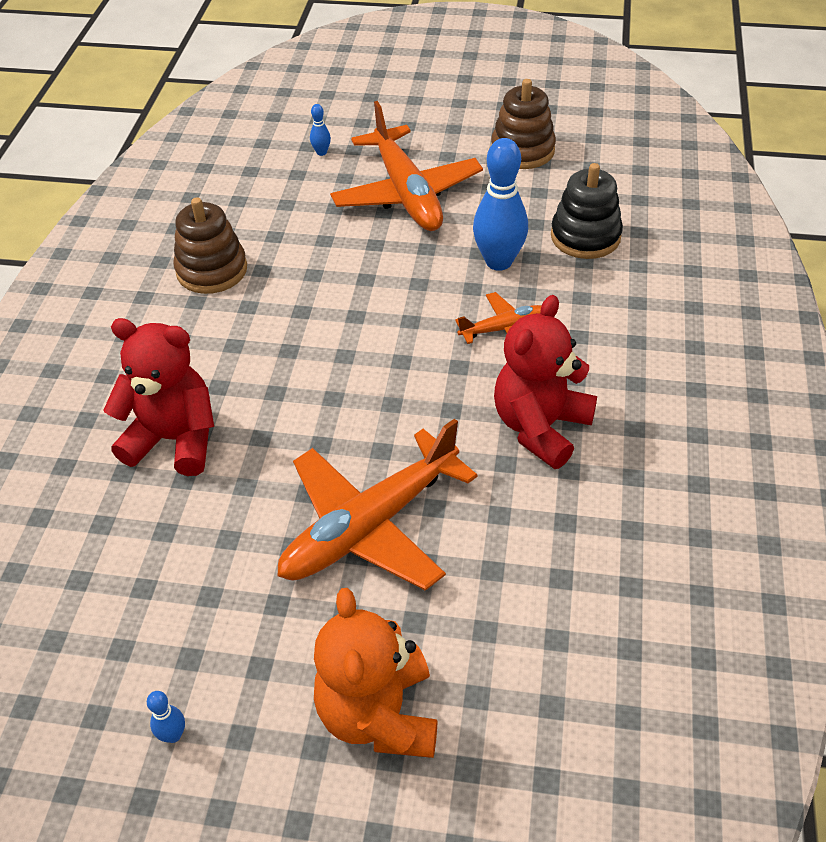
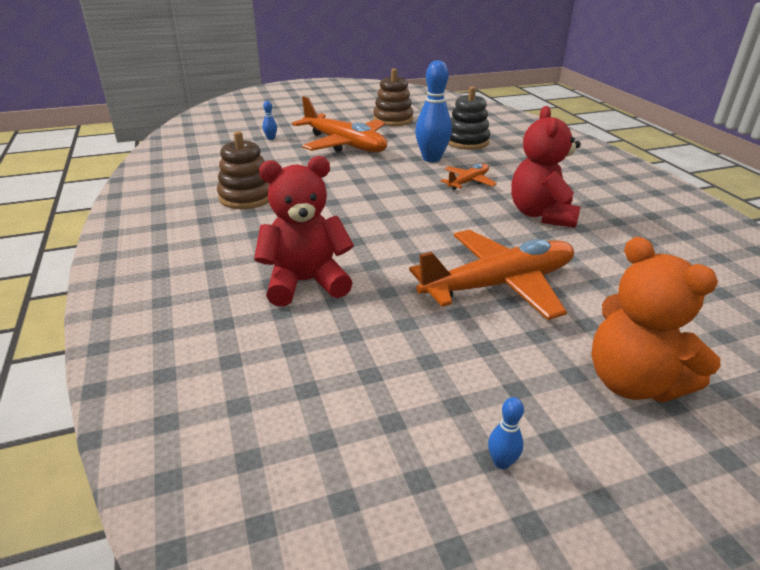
camera: 30 degrees left, 15 degrees down
(371, 525) = (498, 285): orange plane -> orange plane turned 135 degrees counterclockwise

